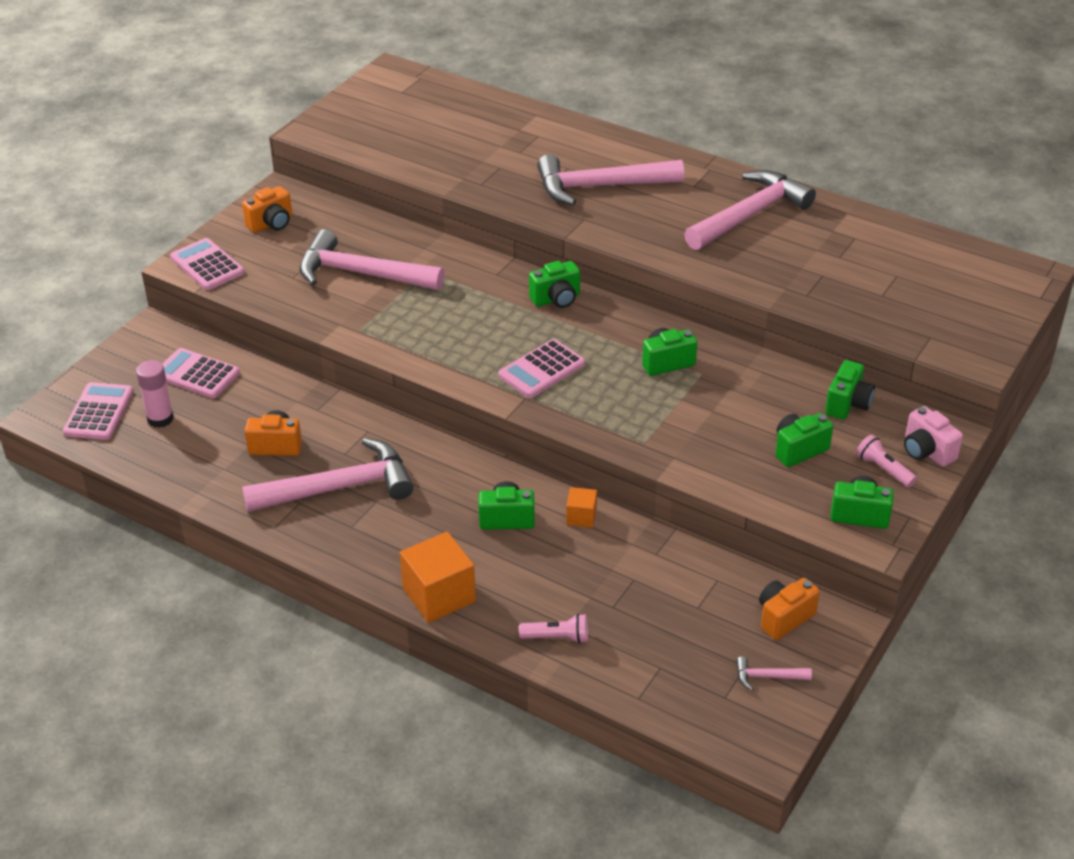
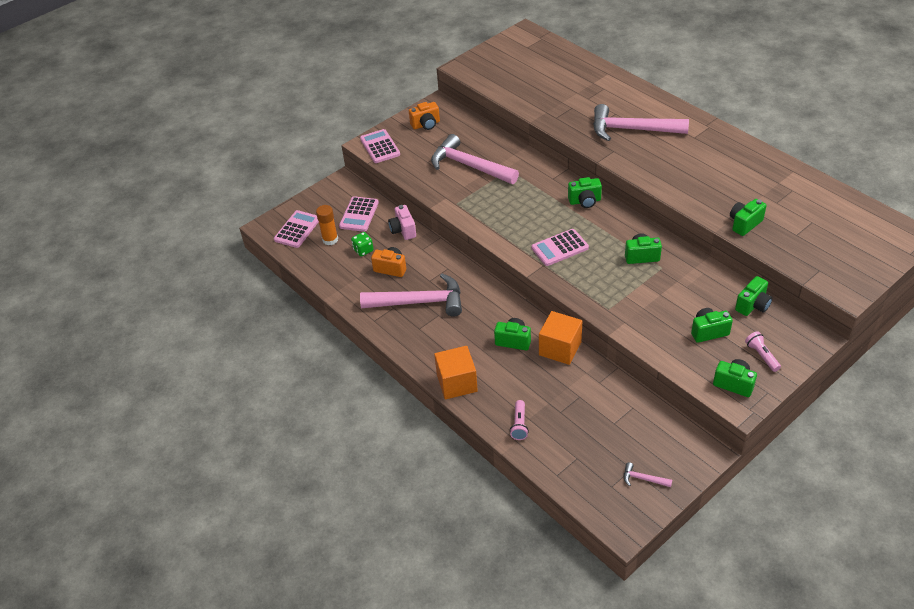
camera: 20 degrees right, 5 degrees up
(160, 419) = (330, 239): pink glue stick -> orange glue stick
(197, 374) = (359, 214): pink calculator -> pink calculator turned 120 degrees counterclockwise
(221, 426) = (363, 250): none -> green dice
(557, 637) = (519, 425): pink flashlight -> pink flashlight turned 75 degrees clockwise
(581, 517) = (560, 348): orange cube -> orange cube, size x1.91
(750, 214) = (725, 163): pink hammer -> none
(784, 618) = (667, 442): orange camera -> none
(806, 291) = (744, 224): none -> green camera
(926, 451) = (796, 348): pink camera -> pink camera (403, 230)

